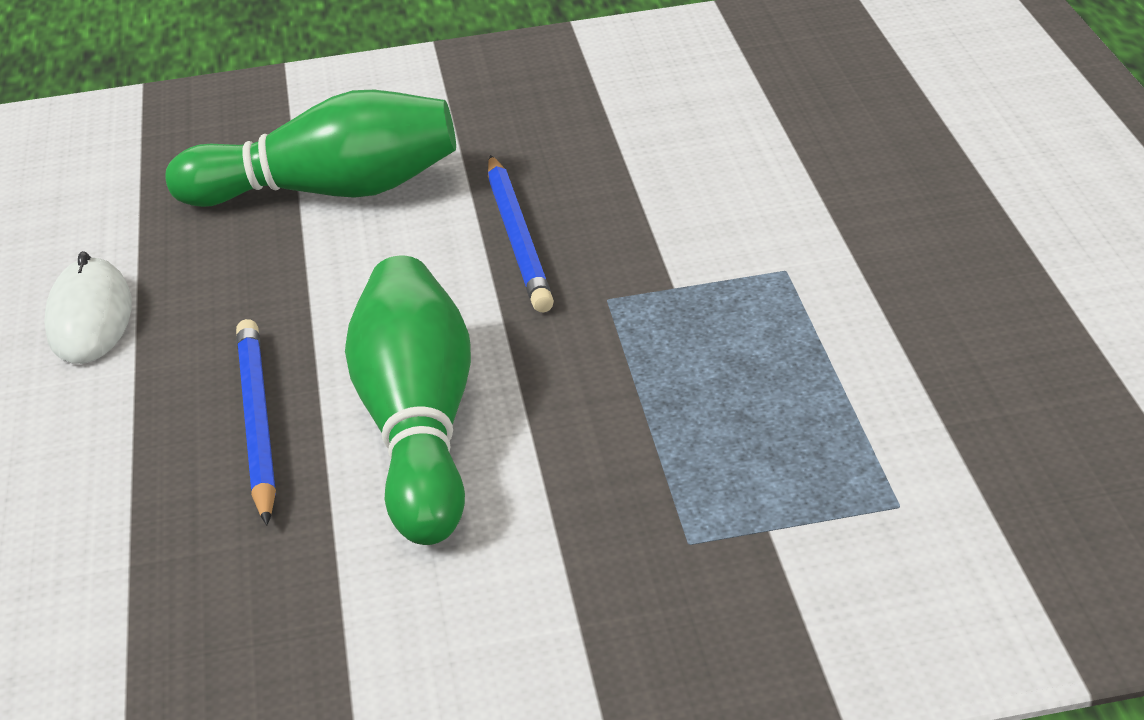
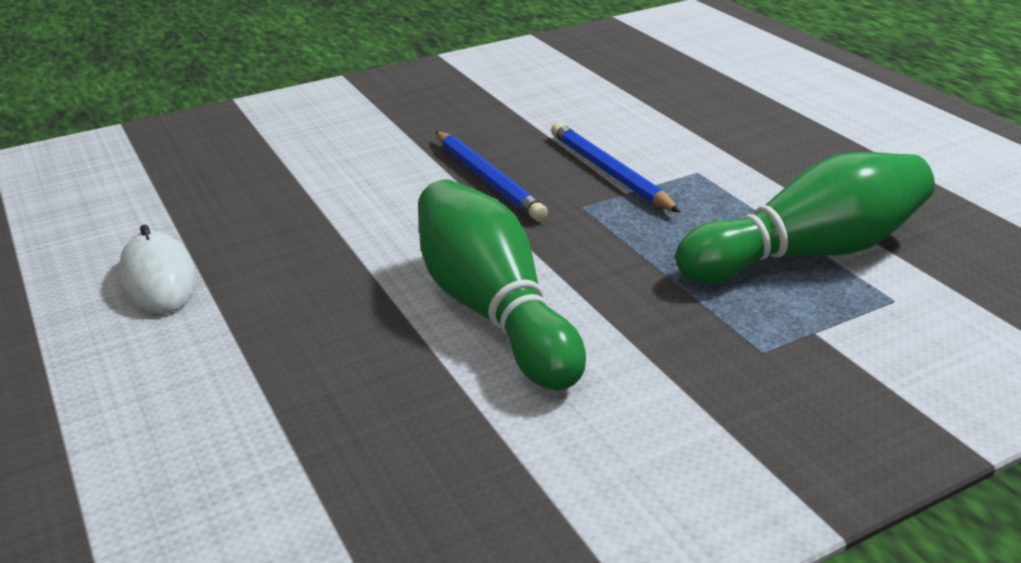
camera: 20 degrees left, 5 degrees down
(258, 422) = (354, 329): blue pencil -> blue pencil (609, 172)
(329, 191) = (318, 170): green bowling pin -> green bowling pin (808, 253)

